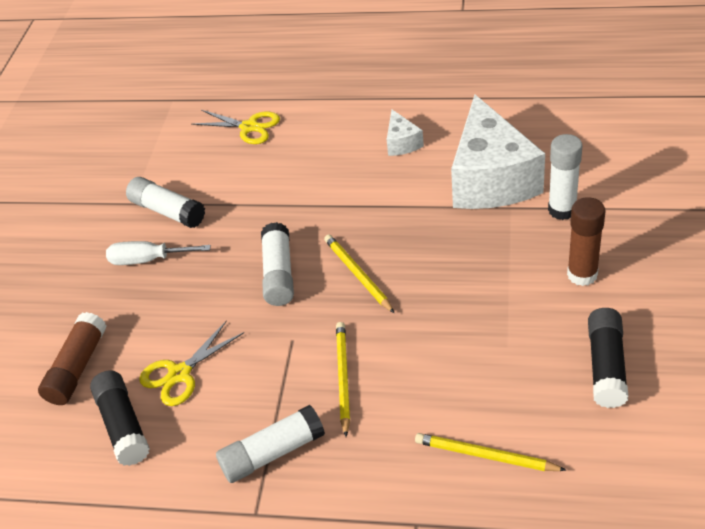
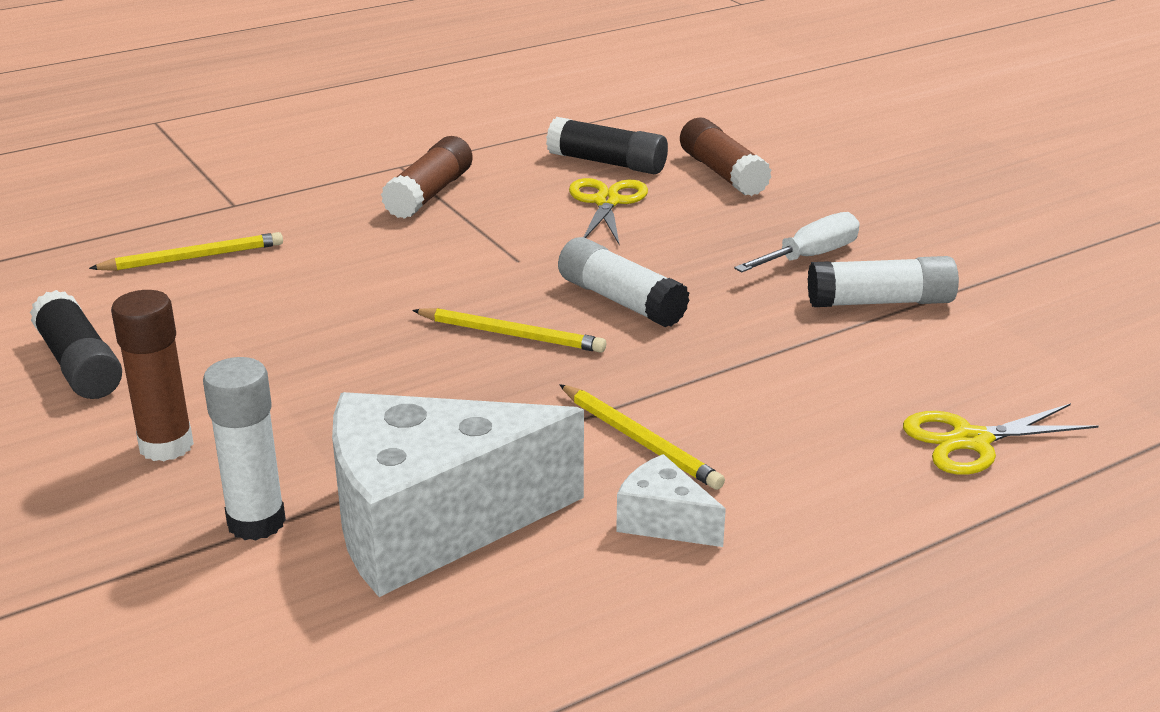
camera: 135 degrees right, 15 degrees down
(272, 453) = (429, 194): white glue stick -> brown glue stick
(343, 378) = (417, 254): yellow pencil -> yellow pencil (640, 440)
(490, 179) = (430, 524): white cheese -> white cheese turned 60 degrees counterclockwise

